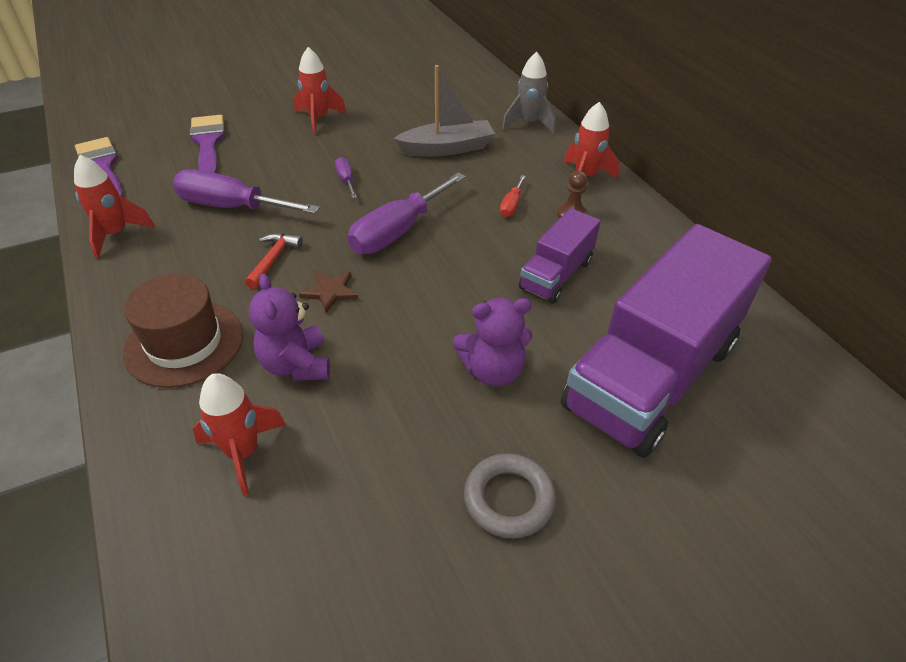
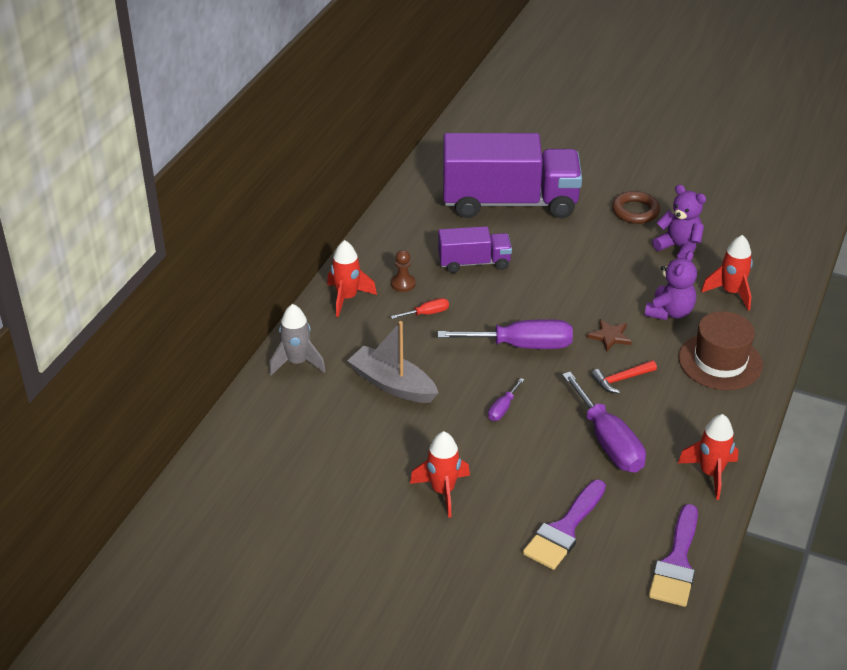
camera: 130 degrees left, 5 degrees down
(493, 371) = (577, 249): purple teddy bear -> purple teddy bear (679, 247)
(509, 499) = (635, 211): grey ring -> brown ring

